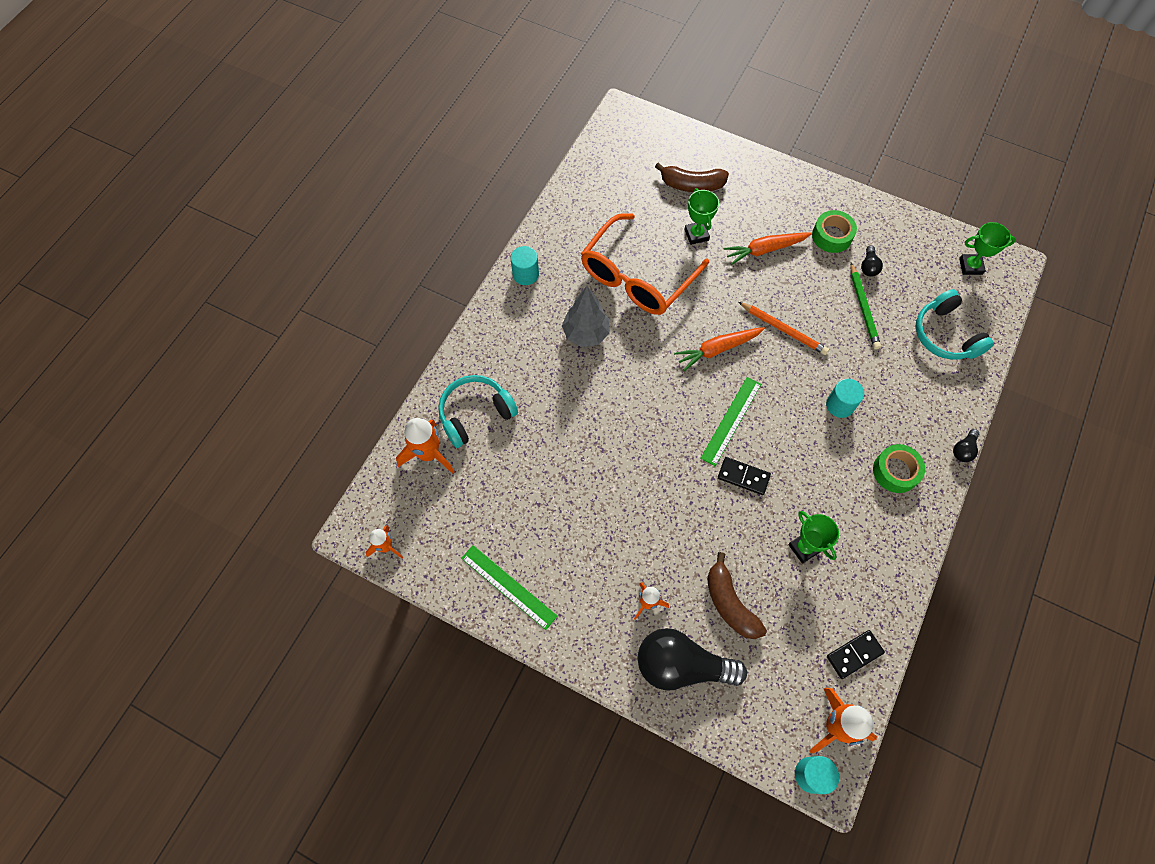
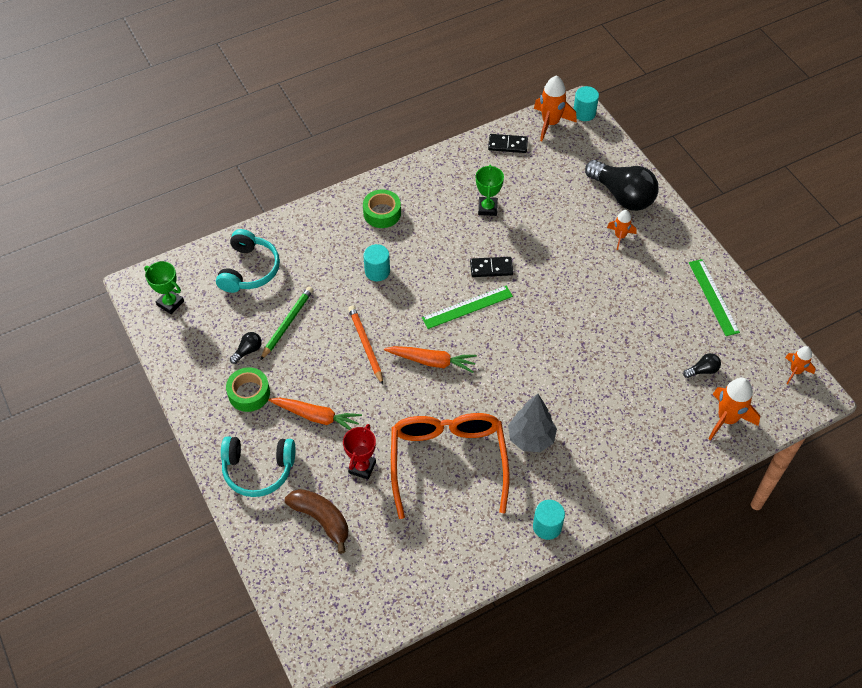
camera: 145 degrees left, 10 degrees down
(475, 414) = (669, 428): turquoise headphones -> turquoise headphones (258, 469)
(637, 277) = (448, 461): orange glasses -> orange glasses turned 75 degrees counterclockwise
(696, 235) = (362, 467): green trophy -> red trophy
(729, 603) = (564, 207): brown banana -> none
(743, 477) = (491, 268): black domino -> black domino turned 60 degrees counterclockwise
(963, 450) = (322, 199): black light bulb -> black light bulb (702, 370)

